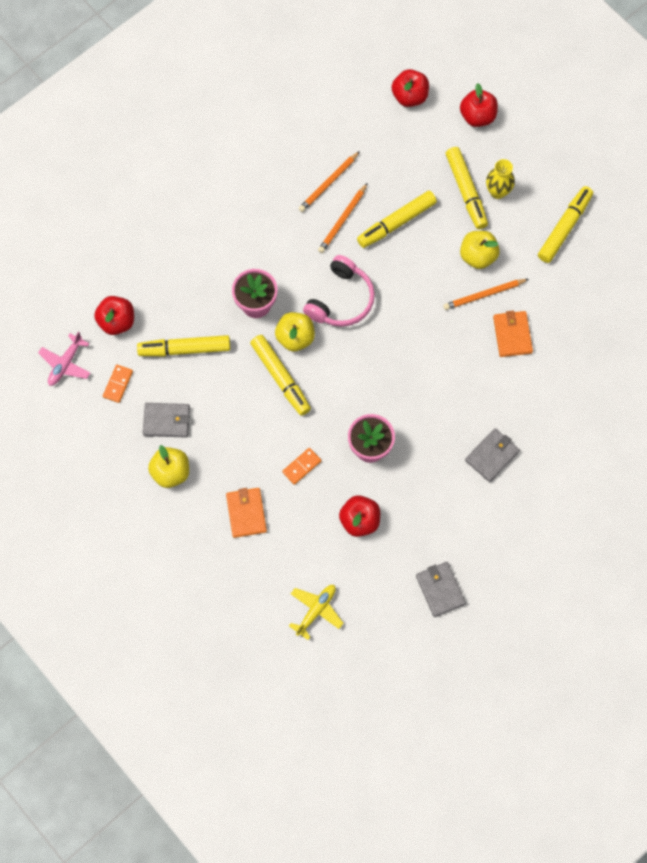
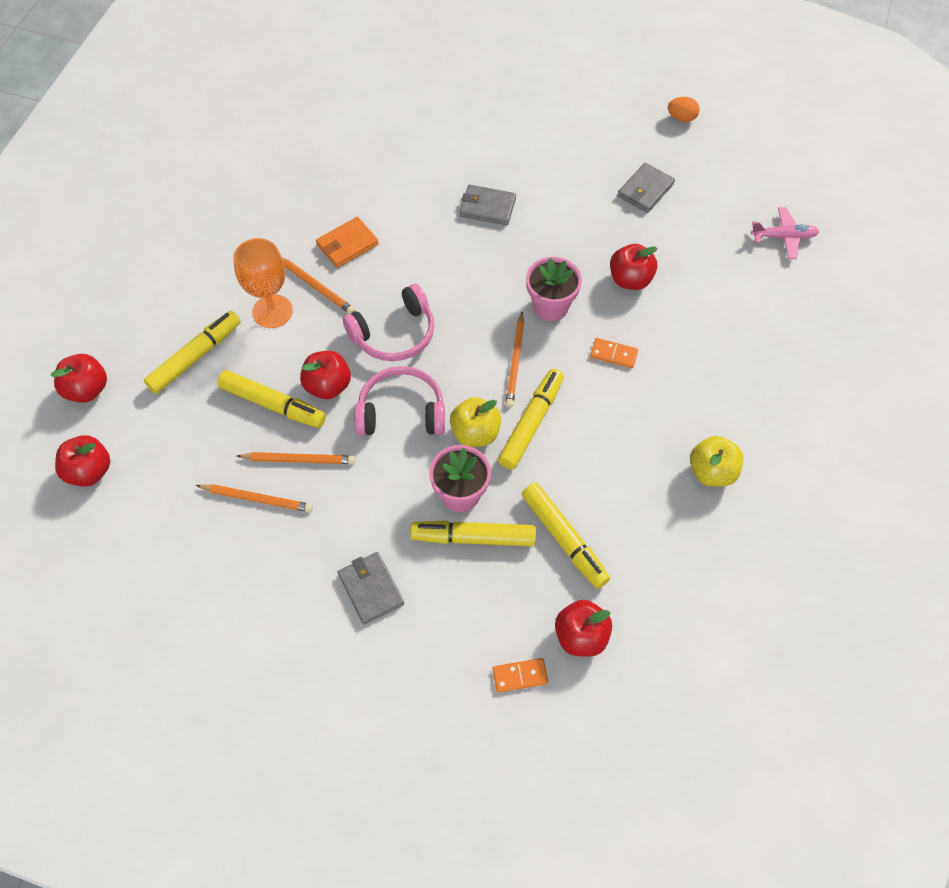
camera: 120 degrees left, 10 degrees down
(65, 364) = (673, 664): pink plane -> pink plane (784, 237)
(118, 384) = (655, 587): orange domino -> orange domino (520, 676)
(167, 421) = (660, 509): grey wallet -> grey wallet (371, 589)
(246, 513) = (698, 378): orange wallet -> none
(316, 610) = (742, 272): yellow plane -> none
(337, 395) = (515, 361): none -> orange pencil
(391, 263) = (328, 386): none -> red apple
(409, 327) = (394, 334): none -> pink headphones
(478, 256) = (272, 311): yellow apple -> orange goblet
(497, 192) = (180, 328): yellow vase -> none
(502, 674) = (681, 118): none -> orange egg
(564, 227) = (195, 252): yellow marker -> yellow marker (473, 537)

